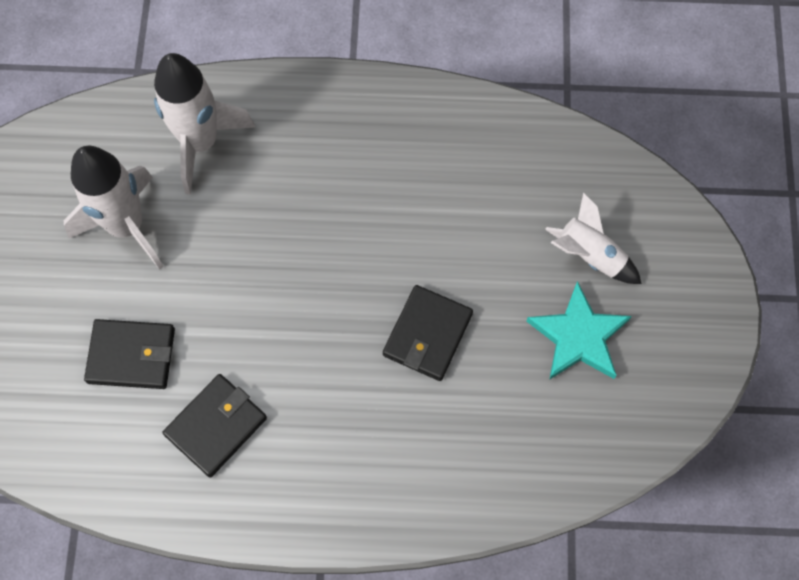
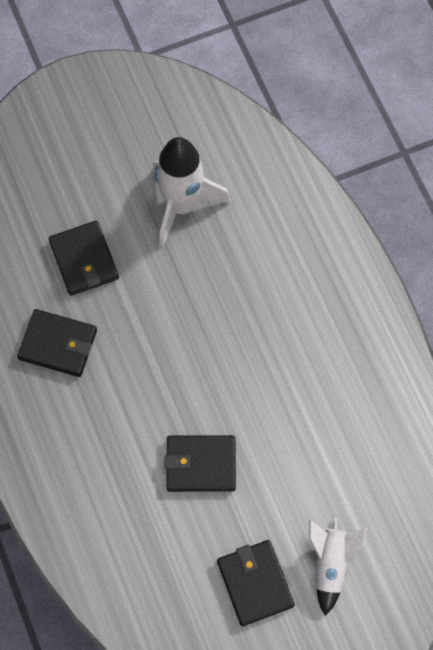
camera: 65 degrees right, 0 degrees up
(200, 143) = (276, 222): white rocket -> none
(578, 336) = (255, 583): turquoise star -> black wallet

